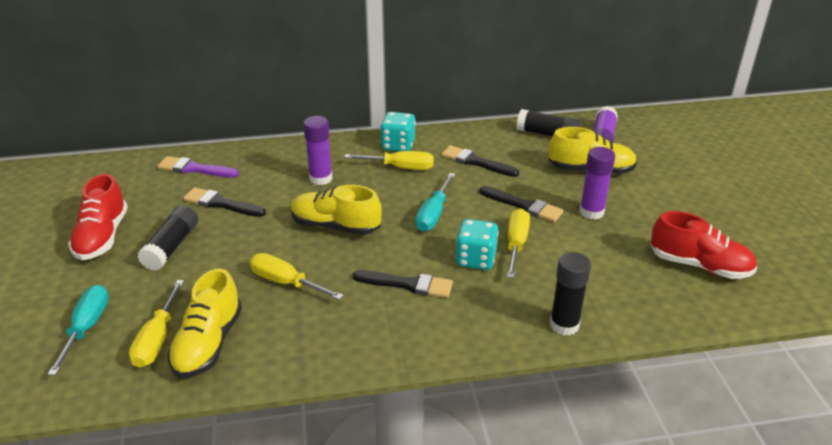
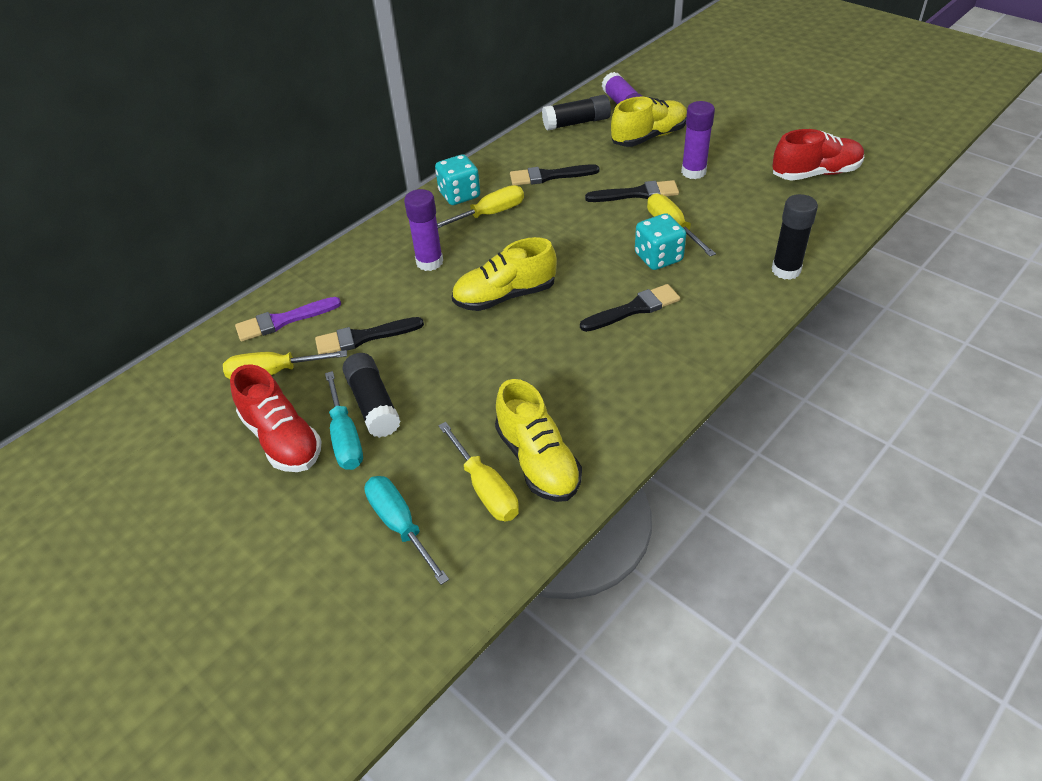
camera: 35 degrees left, 10 degrees up
(286, 282) = (531, 369): yellow screwdriver -> yellow screwdriver (274, 372)
(433, 214) = (575, 239): turquoise screwdriver -> turquoise screwdriver (345, 437)

